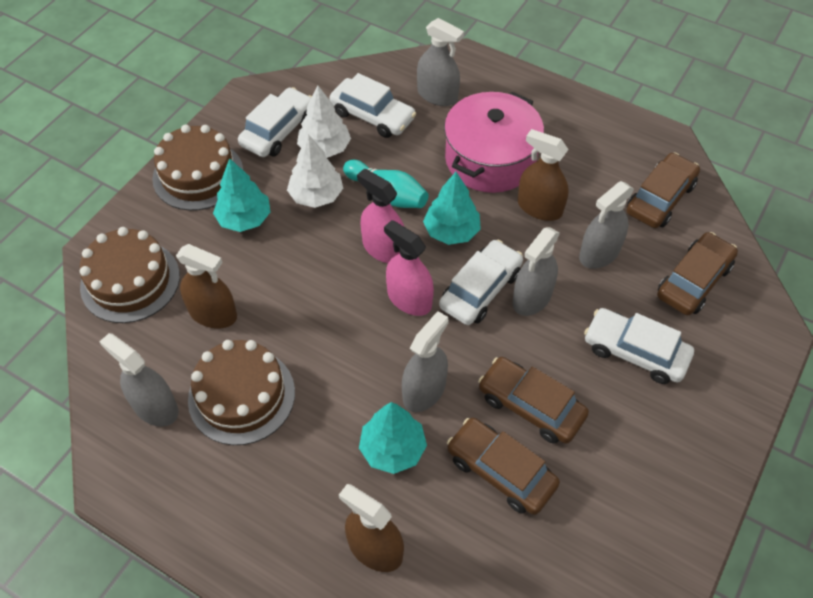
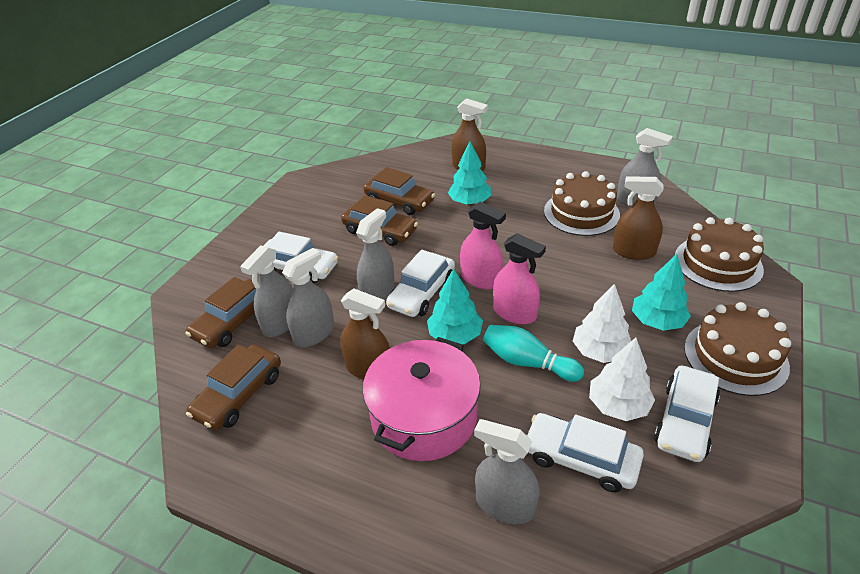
camera: 175 degrees right, 15 degrees down
(424, 391) = (456, 229): grey spray bottle -> grey spray bottle (281, 323)

